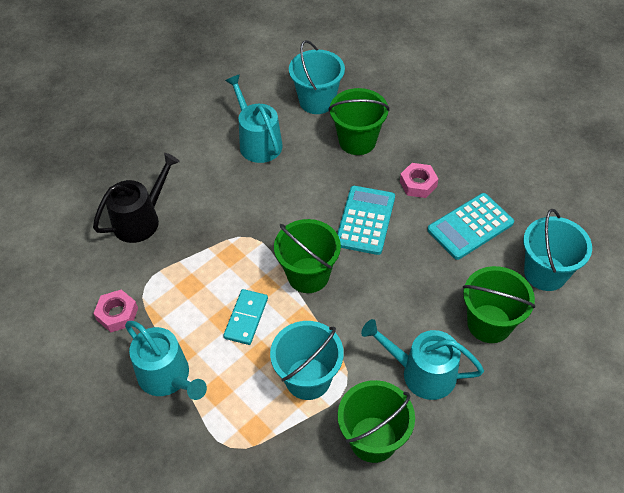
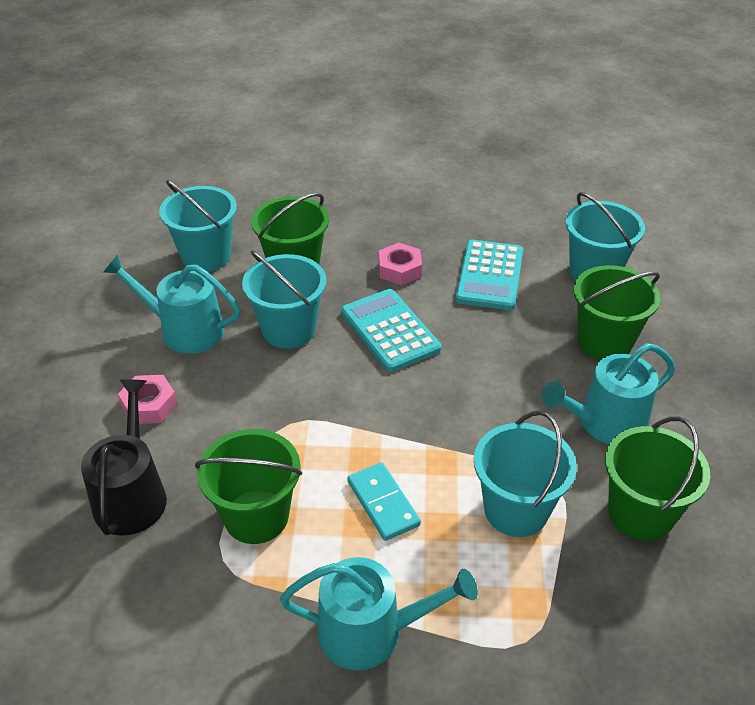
camera: 45 degrees left, 10 degrees down
(117, 314) = (225, 616): pink nut -> pink nut (149, 405)
(308, 275) = (396, 416): green bucket -> green bucket (256, 516)
(310, 180) = (289, 330): none -> turquoise bucket

